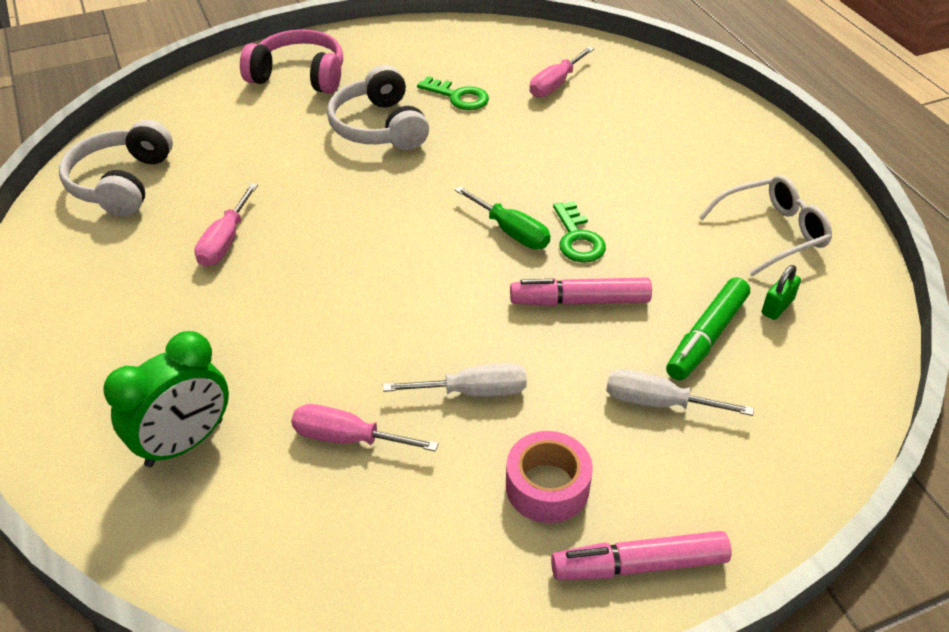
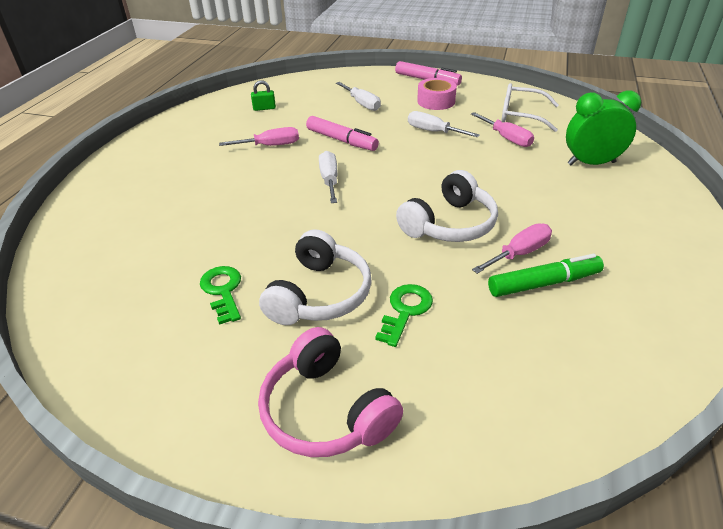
camera: 140 degrees left, 5 degrees down
(122, 183) = (595, 354): white headphones -> white headphones (449, 224)
(511, 232) = (329, 180): green screwdriver -> white screwdriver
(555, 84) = (141, 262): pink screwdriver -> pink screwdriver (270, 146)
(577, 238) = (300, 163): green key -> green key (405, 311)
(706, 337) = (310, 111): green marker -> green marker (544, 283)
(772, 233) = (210, 128): white glasses -> white glasses (521, 115)

